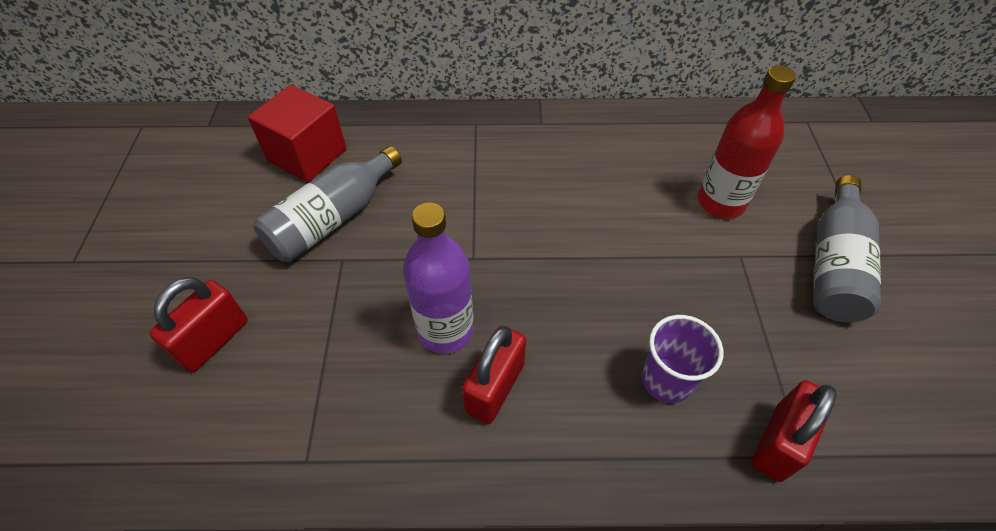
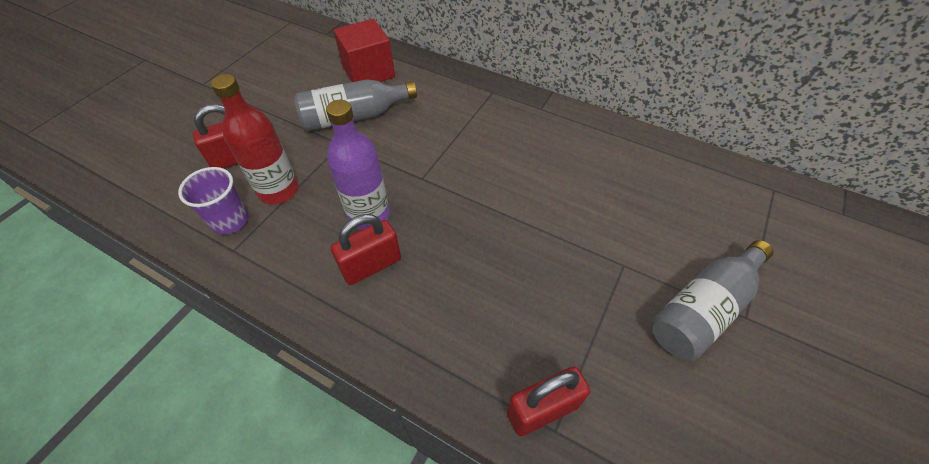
camera: 30 degrees right, 0 degrees up
(666, 380) = (492, 321): purple cup -> purple cup (230, 221)
(721, 202) = (639, 219): red bottle -> red bottle (278, 190)

